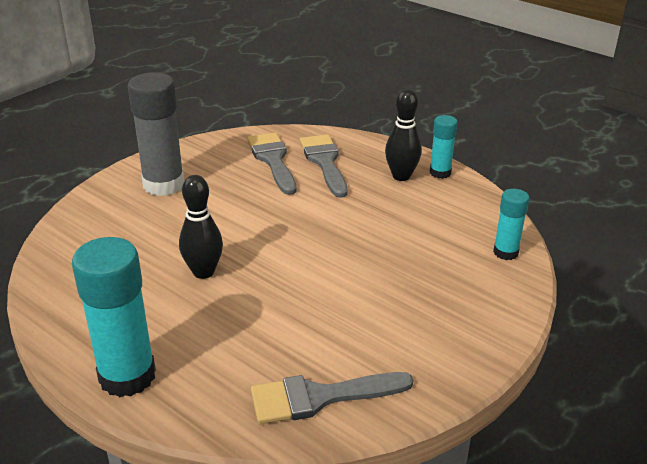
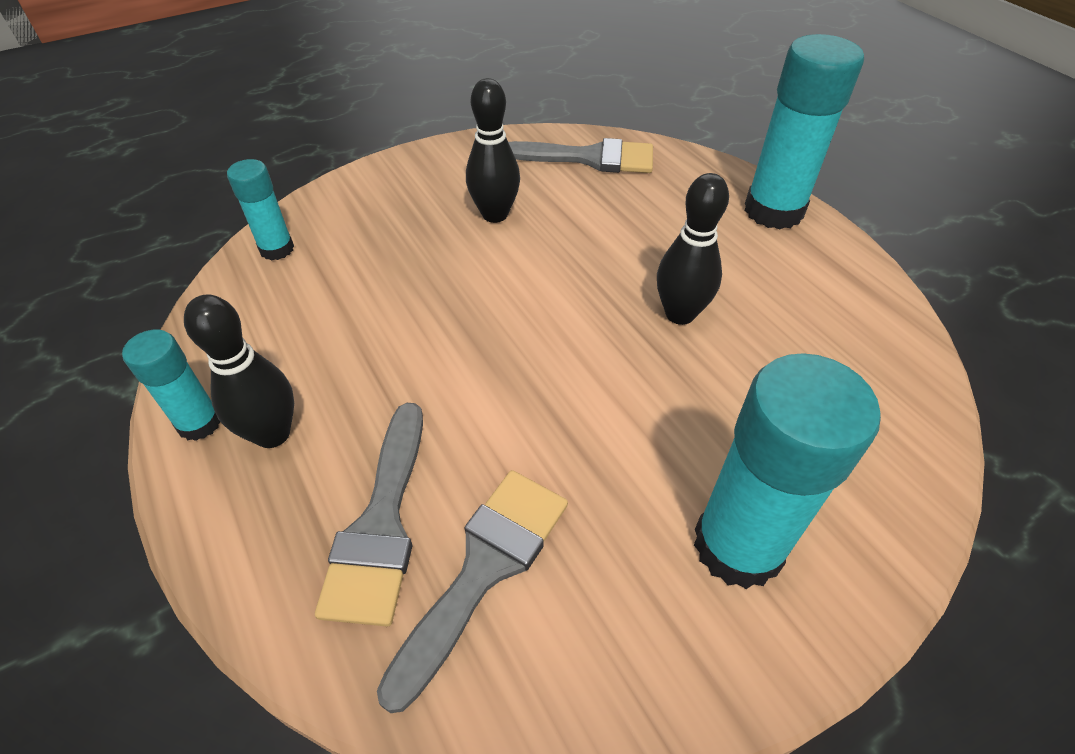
camera: 160 degrees left, 15 degrees up
(163, 184) = (738, 545): grey glue stick -> turquoise glue stick
(273, 160) = (484, 568): grey brush -> grey brush turned 150 degrees counterclockwise
(372, 314) = (495, 214): none -> black bowling pin

